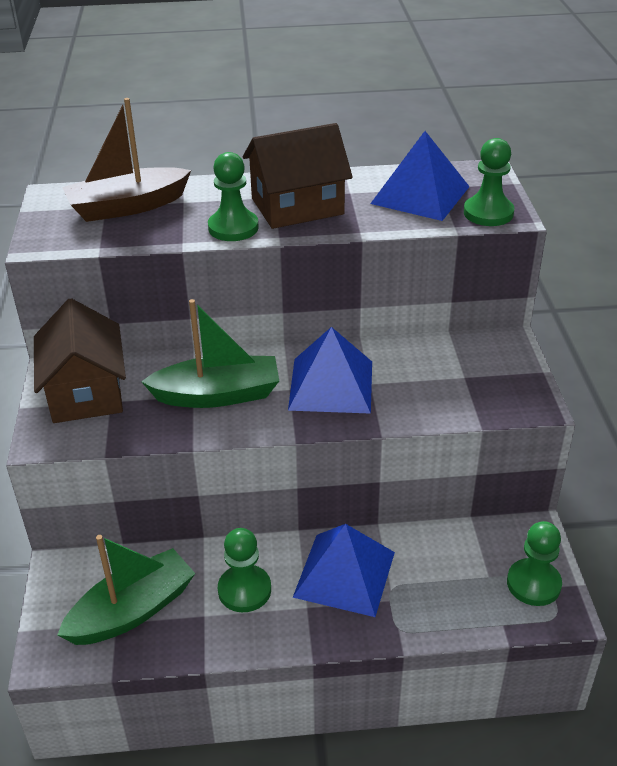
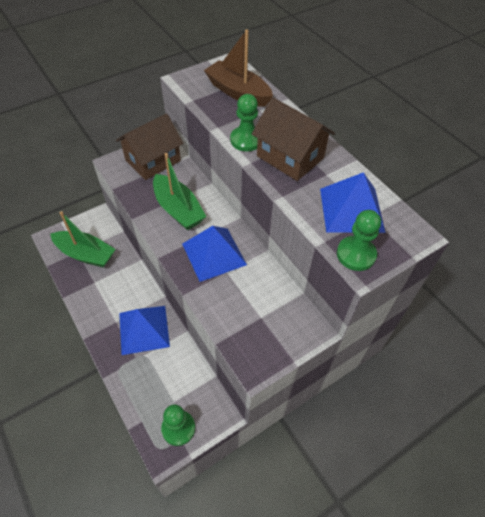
camera: 60 degrees right, 15 degrees up
(244, 590) = (115, 291): green pawn -> none

